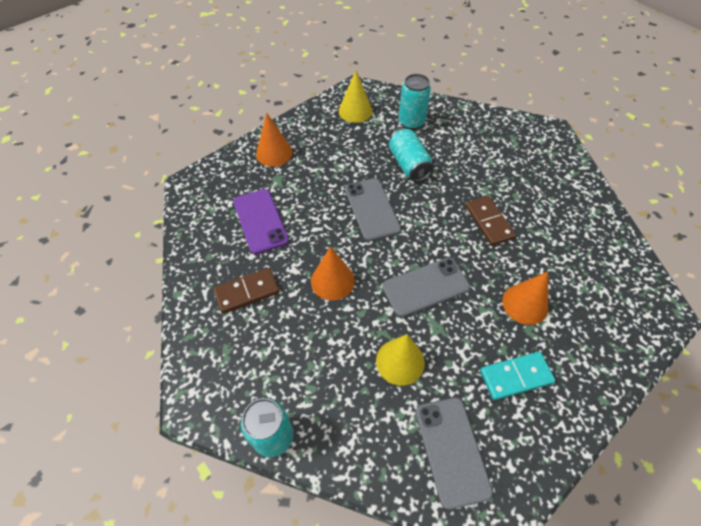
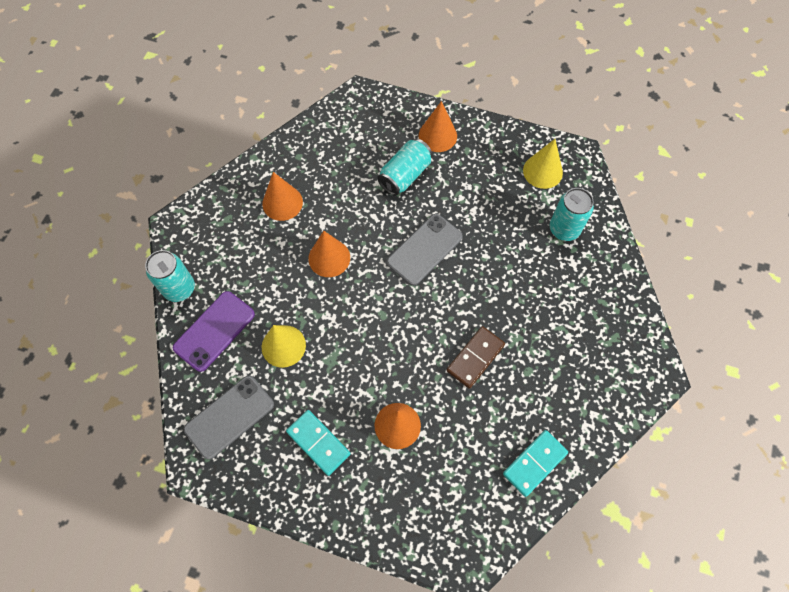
camera: 60 degrees right, 10 degrees up
(247, 292) = (282, 203): brown domino -> orange cone
(260, 221) = (355, 171): purple phone -> purple phone (214, 331)
(408, 164) = (502, 254): turquoise can -> turquoise can (405, 175)
(425, 287) = (366, 333): grey phone -> none
(595, 227) = (534, 463): none -> turquoise domino

